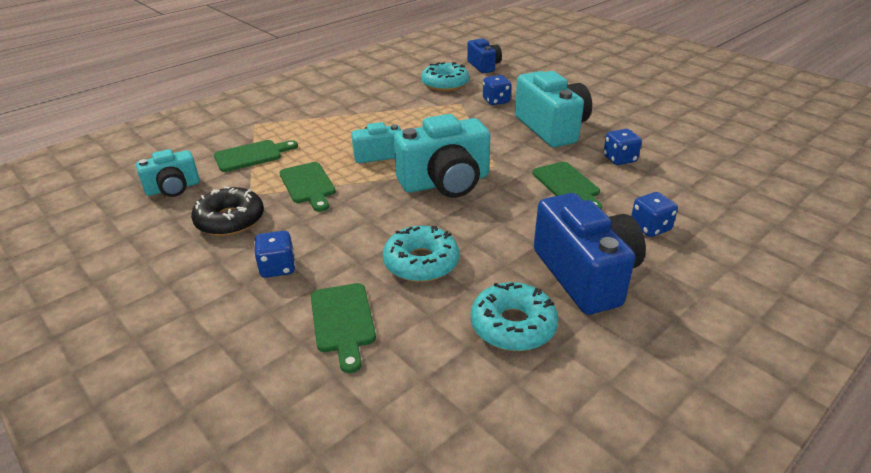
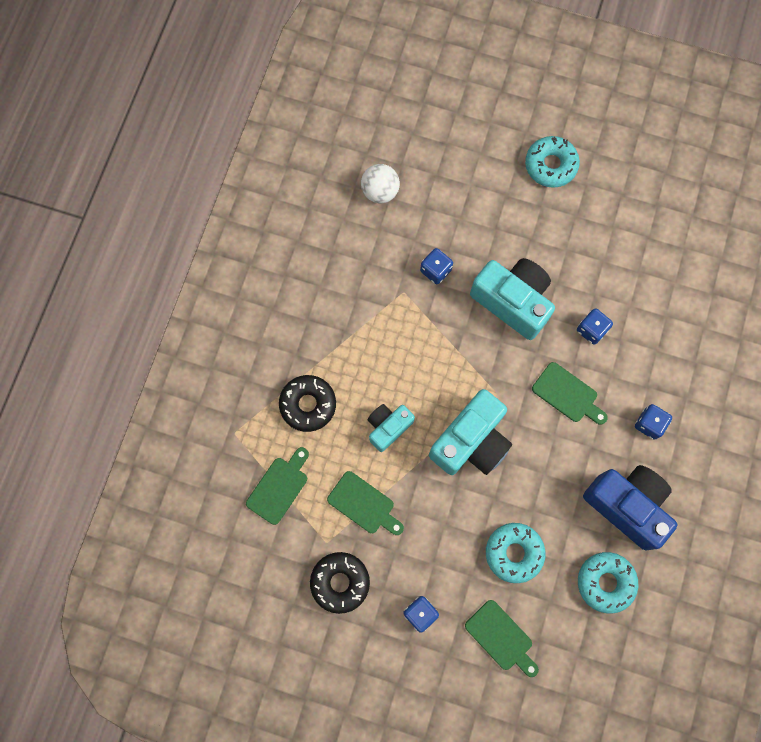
camera: 30 degrees left, 40 degrees up
(173, 188) = (255, 569): turquoise camera -> none
(326, 127) = (308, 405): none -> black donut
(445, 84) = (364, 256): turquoise donut -> turquoise donut (550, 165)
(484, 66) = (380, 191): blue camera -> white ball

